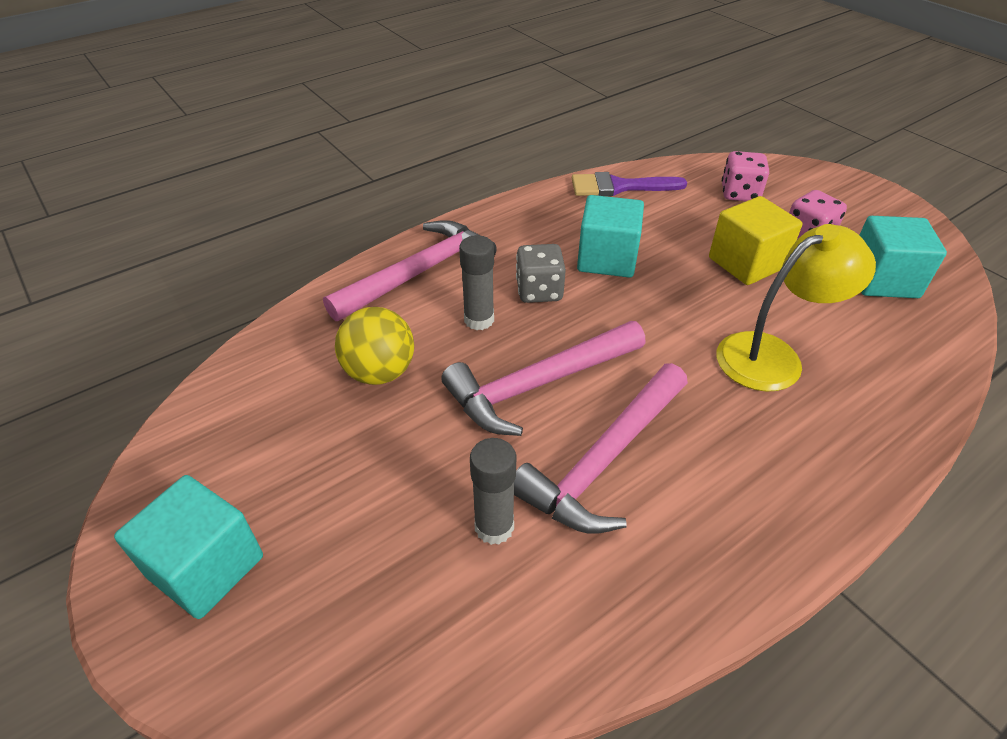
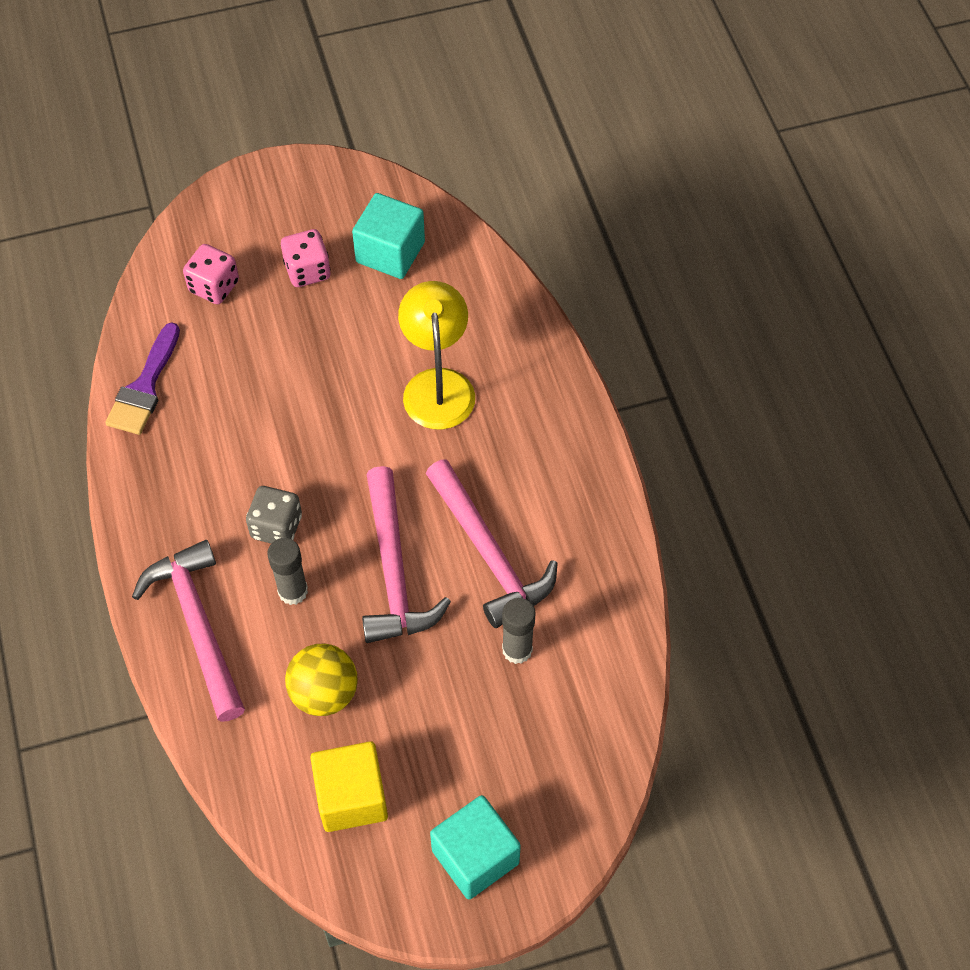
camera: 70 degrees left, 15 degrees up
(607, 259) = (258, 450): turquoise cube -> none
(746, 263) = (319, 340): yellow cube -> yellow cube (351, 797)

